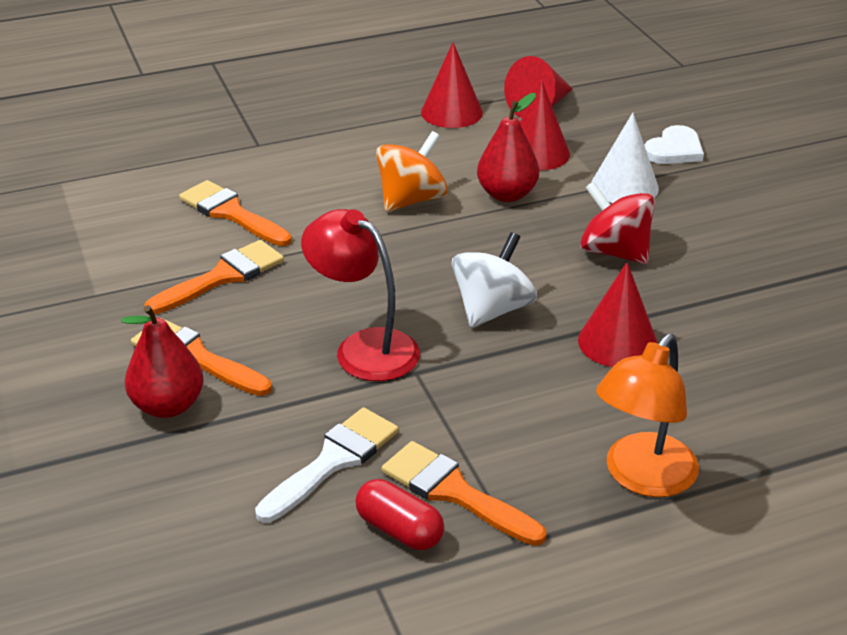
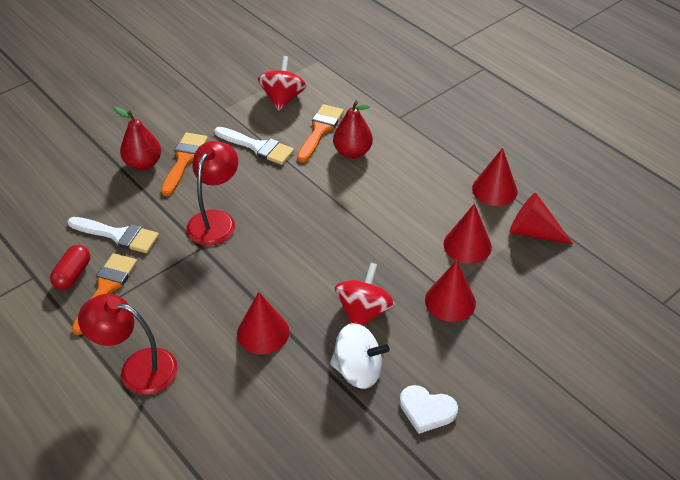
camera: 70 degrees right, 10 degrees up
(125, 231) = (283, 98): none -> red spinning top
(223, 277) = (258, 147): orange brush -> white brush
(411, 200) = (374, 199): orange spinning top -> none
(492, 309) = (273, 265): white spinning top -> white spinning top (358, 370)
(507, 194) = (405, 242): red pear -> red pear (352, 152)
(624, 186) = (450, 301): white cone -> red cone
(642, 478) = (137, 368): orange lamp -> red lamp
(674, 150) = (520, 321): white heart -> white heart (427, 410)

